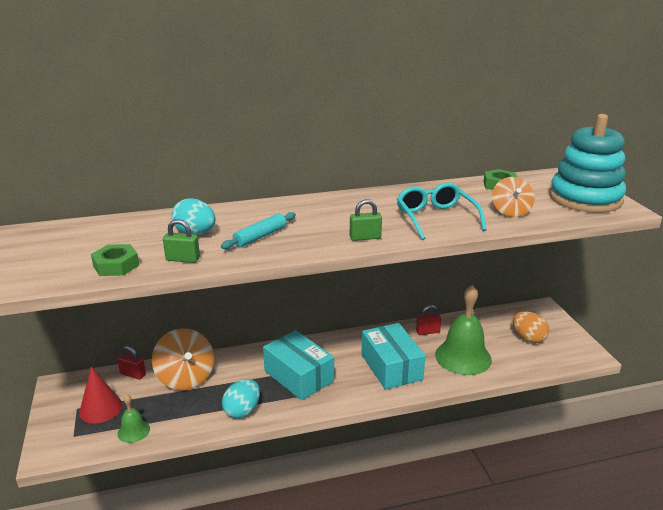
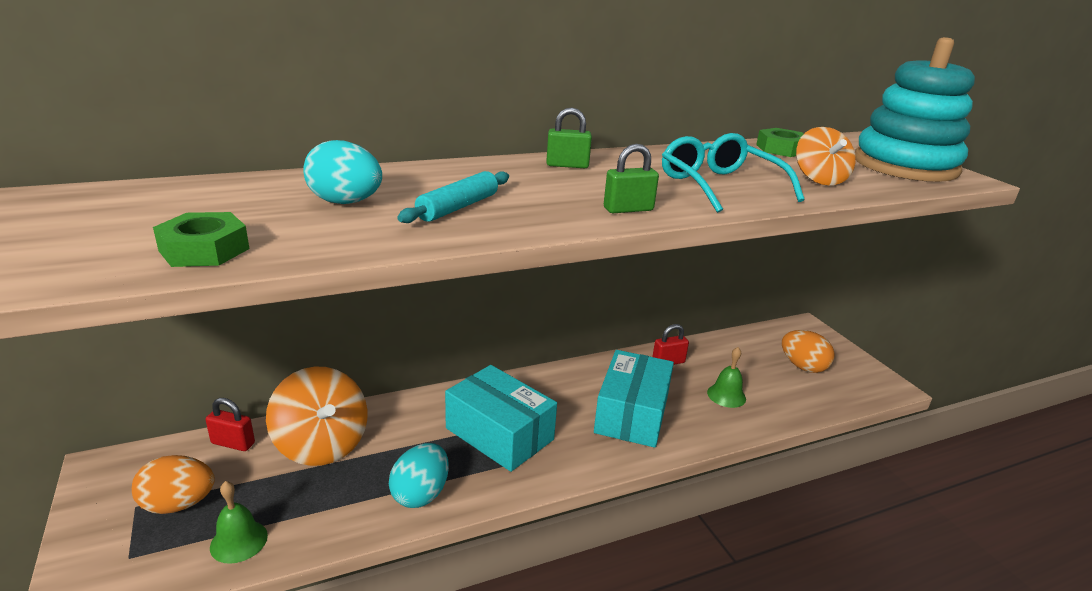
camera: 10 degrees left, 0 degrees up
(101, 408) = (178, 504): red cone -> orange egg
(183, 259) = (330, 239): green padlock -> green padlock (567, 165)
(391, 367) = (632, 414): turquoise box -> turquoise box turned 45 degrees clockwise
(463, 357) = (726, 395): green bell -> green bell, size x0.49

